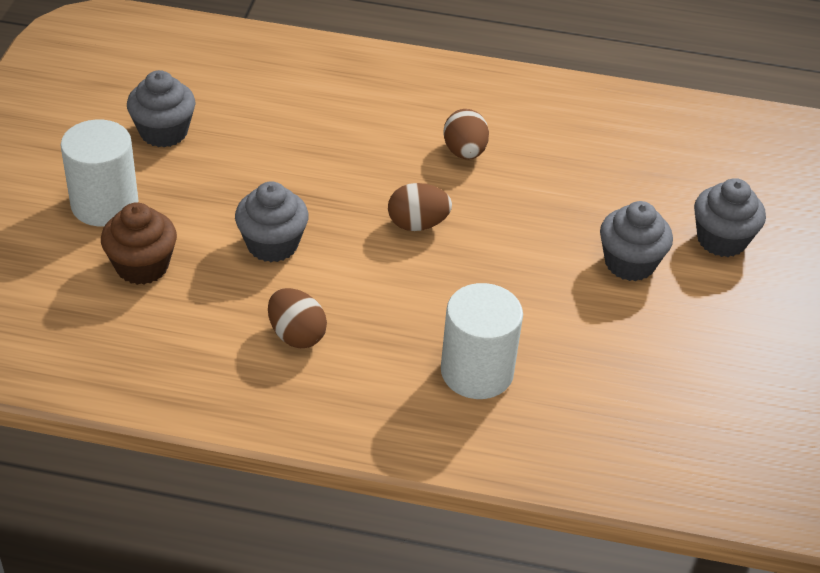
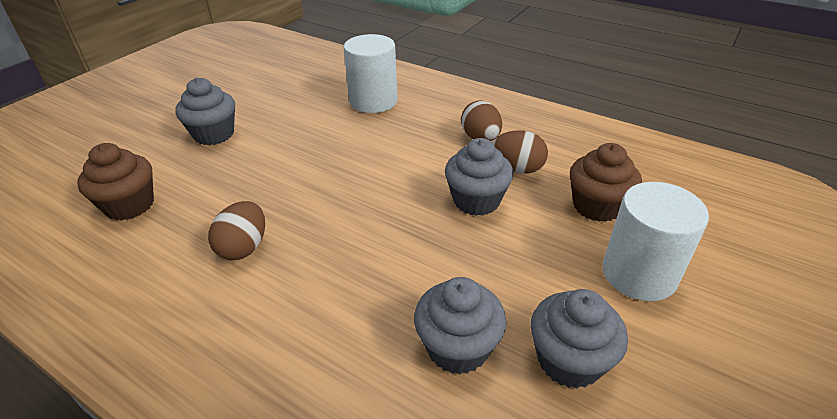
camera: 155 degrees left, 5 degrees down
(417, 224) = (343, 191): brown egg -> brown egg (517, 168)
(611, 164) = (129, 205): none -> brown cupcake
(721, 240) = (133, 135): grey cupcake -> grey cupcake (458, 347)

